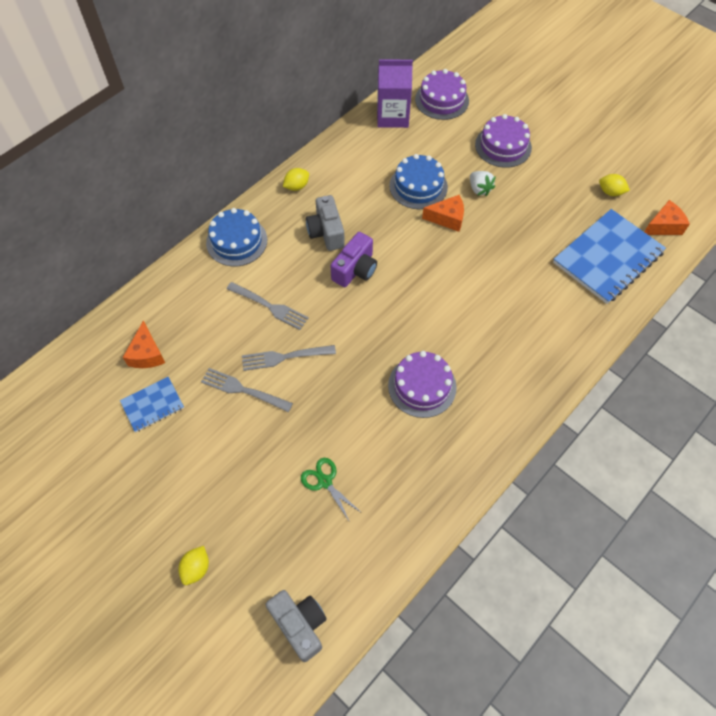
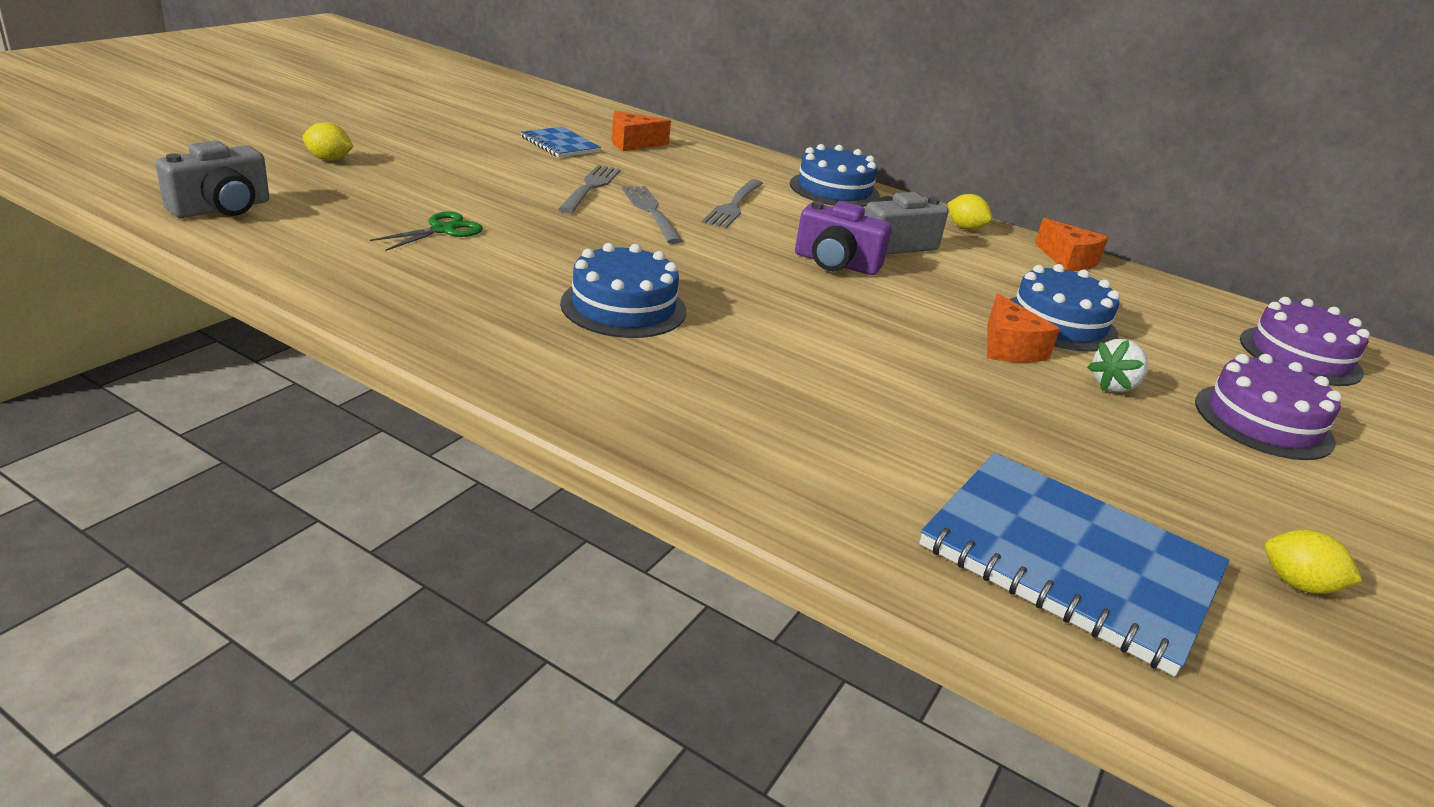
camera: 75 degrees right, 30 degrees down
(392, 116) = (1196, 306): purple carton -> none
(422, 386) = (623, 307): purple cake -> blue cake
(610, 192) = (1298, 584): yellow lemon -> yellow lemon turned 75 degrees counterclockwise
(663, 226) = (1278, 692): orange cheese -> orange cheese (1068, 260)

